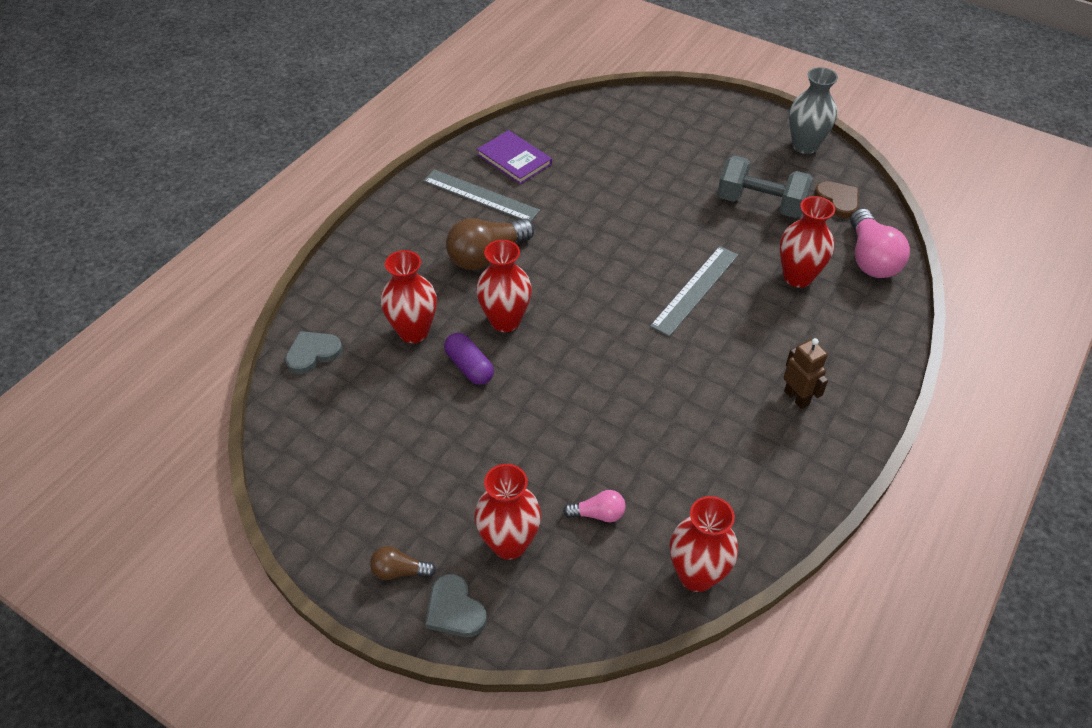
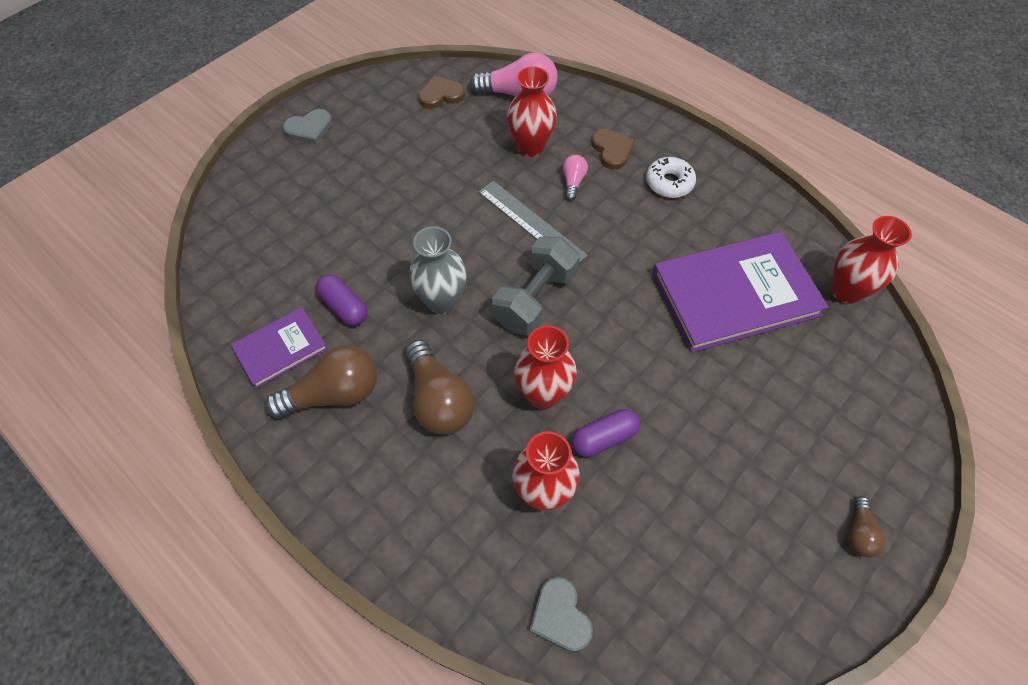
camera: 80 degrees left, 10 degrees up
(454, 609) = (895, 485): grey heart -> grey heart (309, 129)
(480, 196) = (334, 394): grey ruler -> brown light bulb
(509, 543) = (822, 428): red vase -> none
(562, 185) = (344, 307): none -> purple capsule
(598, 514) = (788, 350): pink light bulb -> pink light bulb (573, 182)
(659, 464) = (735, 294): none -> purple book
(760, 204) = (428, 148): grey dumbbell -> grey dumbbell (535, 299)
(796, 398) = (669, 183): brown robot -> white donut
(804, 145) = (357, 97): grey vase -> grey vase (442, 301)
(824, 344) = (612, 150): none -> brown heart

